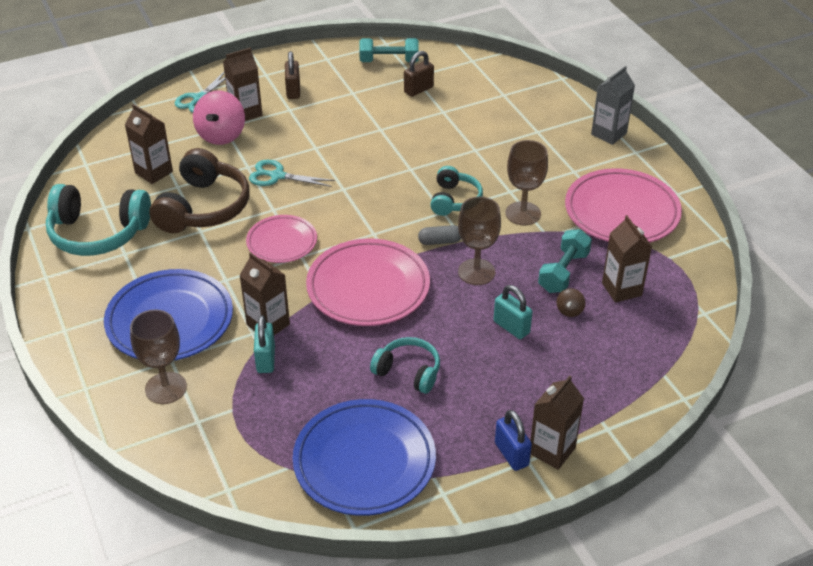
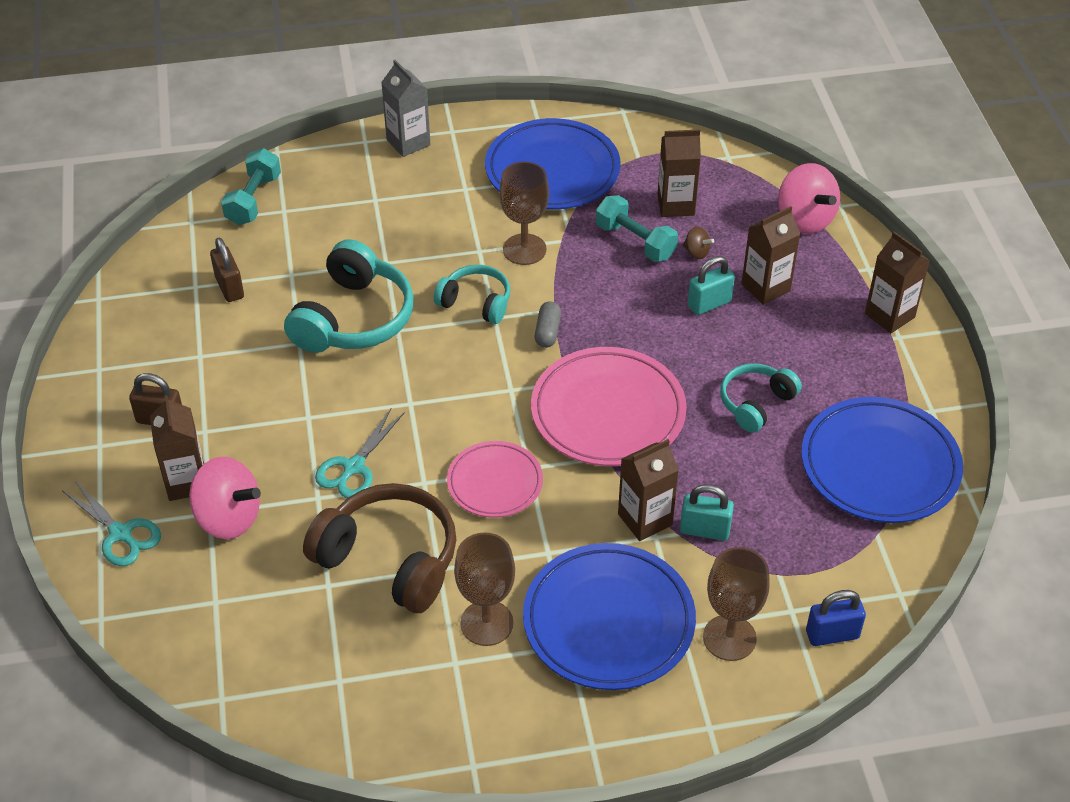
camera: 75 degrees left, 5 degrees up
(98, 233) = (398, 692): turquoise headphones -> turquoise headphones (354, 318)
(154, 172) = (282, 610): brown carton -> brown carton (765, 287)
(389, 61) = (144, 303): turquoise dumbbell -> turquoise dumbbell (253, 200)
(476, 272) = (611, 312): brown goblet -> brown goblet (486, 623)
(511, 454) = (889, 346): blue padlock -> blue padlock (832, 635)
(621, 212) = (552, 171): pink plate -> blue plate
(650, 375) = (805, 219): none -> pink spinning top

